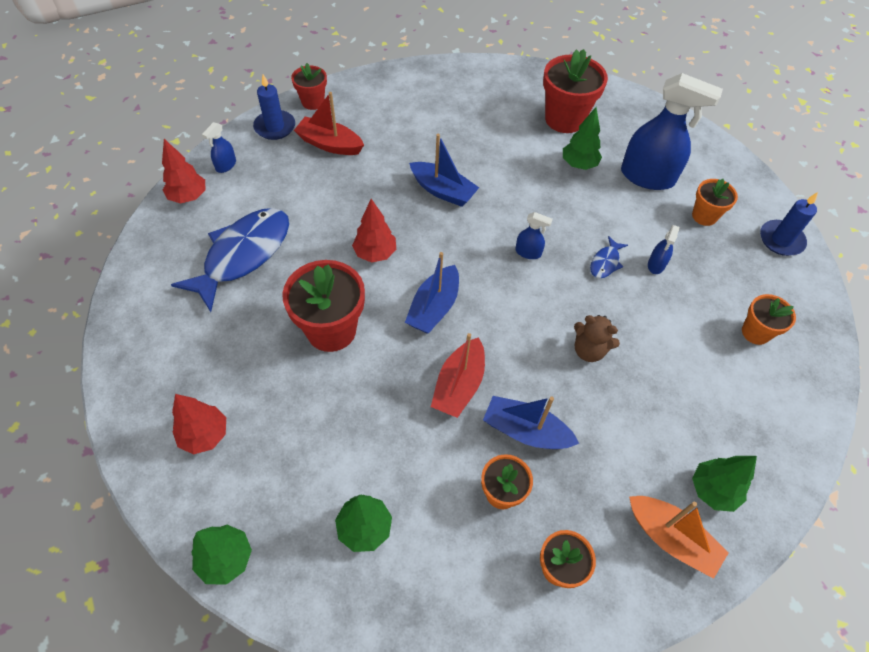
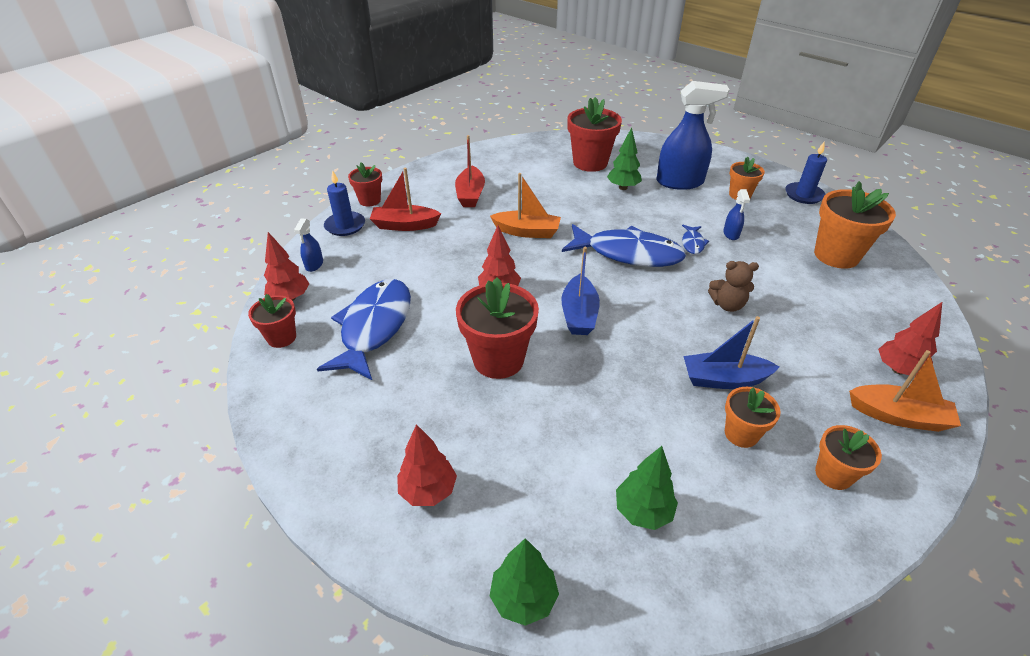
camera: 20 degrees left, 15 degrees down
(162, 238) = (281, 337): none -> red flower pot
(443, 191) = (527, 232): blue boat -> orange boat
(459, 385) = (642, 364): red boat -> red boat (470, 194)
(528, 252) = (628, 253): blue spray bottle -> blue fish
(712, 490) = (898, 370): green tree -> red tree
(755, 332) = (836, 255): orange flower pot -> orange flower pot, size x1.75

